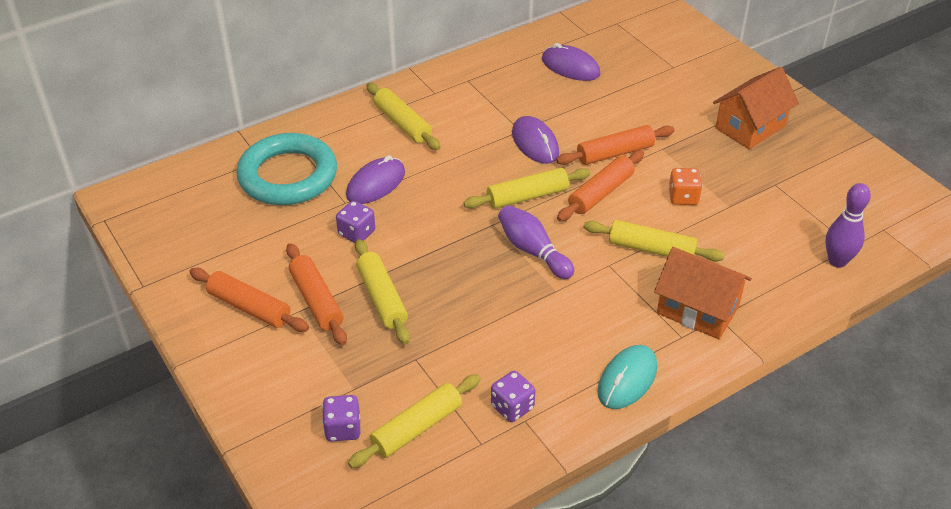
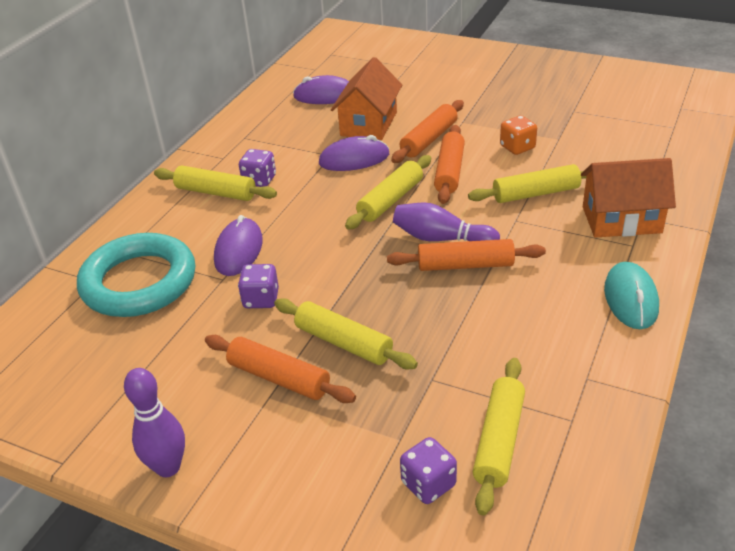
camera: 30 degrees left, 5 degrees down
(249, 307) = (211, 421): orange rolling pin -> orange rolling pin (465, 265)
(512, 407) = (564, 373): purple dice -> purple dice (259, 180)
(535, 143) = (354, 159): purple mouse -> purple mouse turned 45 degrees counterclockwise
(750, 127) = (512, 82): orange house -> orange house (369, 124)
(837, 261) = (677, 141): purple bowling pin -> purple bowling pin (168, 467)

